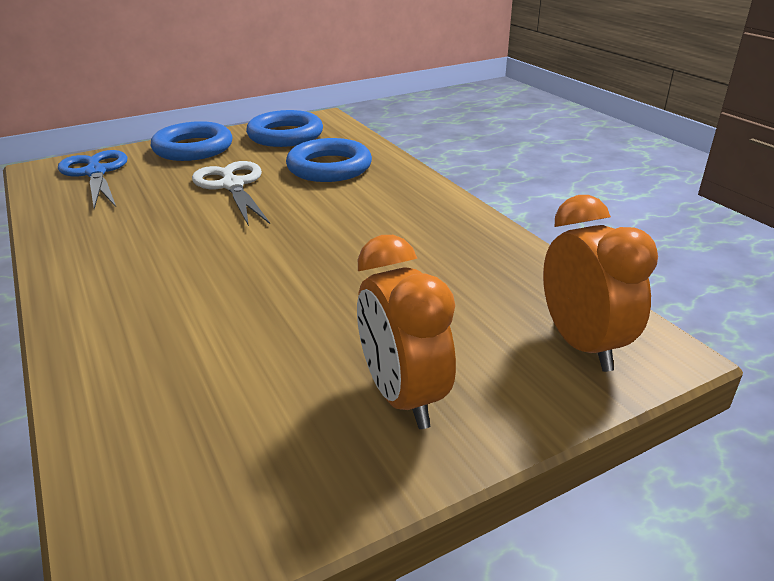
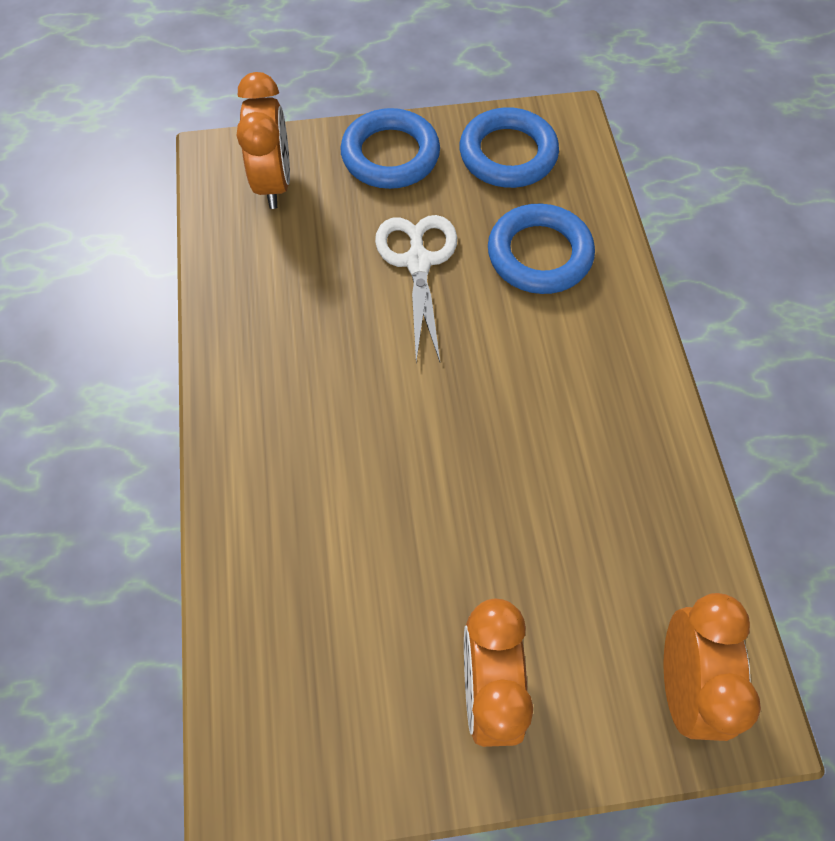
camera: 20 degrees right, 30 degrees up
(96, 173) = (273, 183): blue scissors -> orange clock

